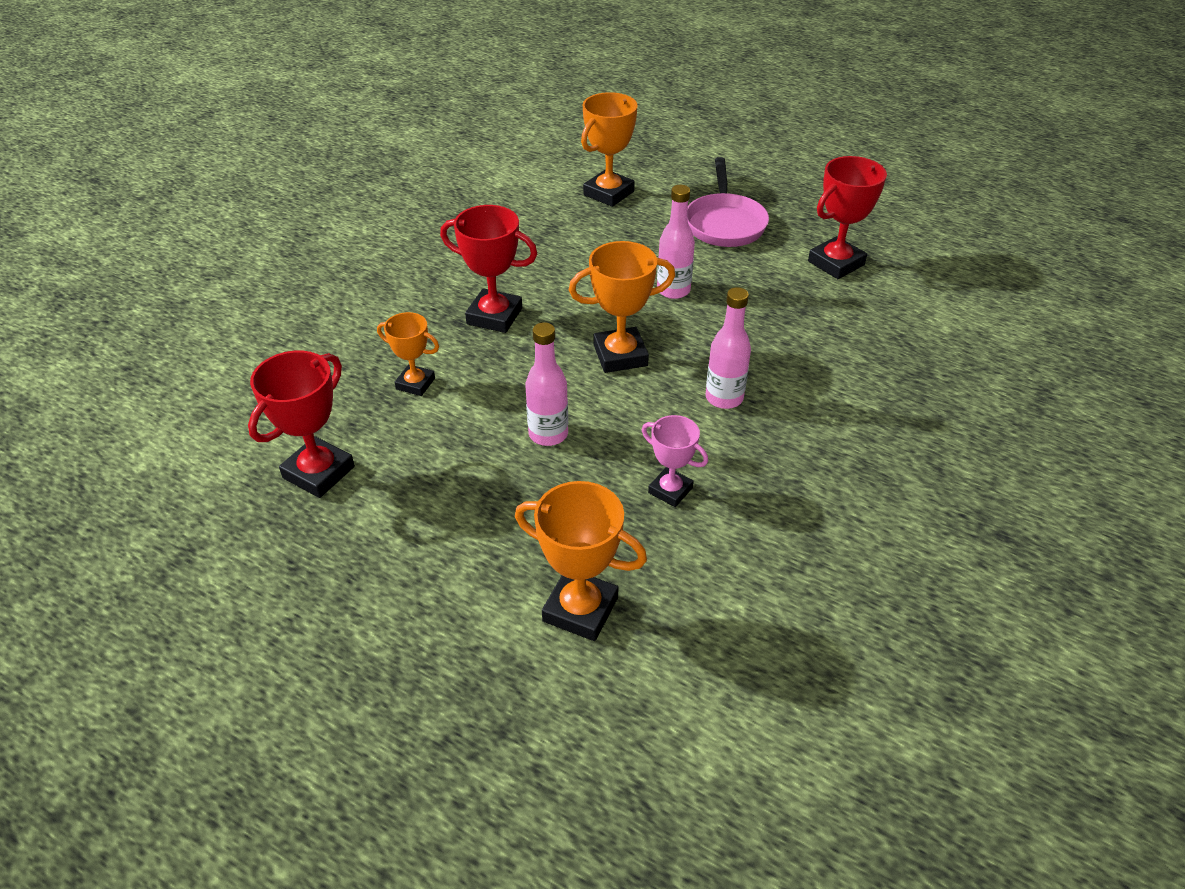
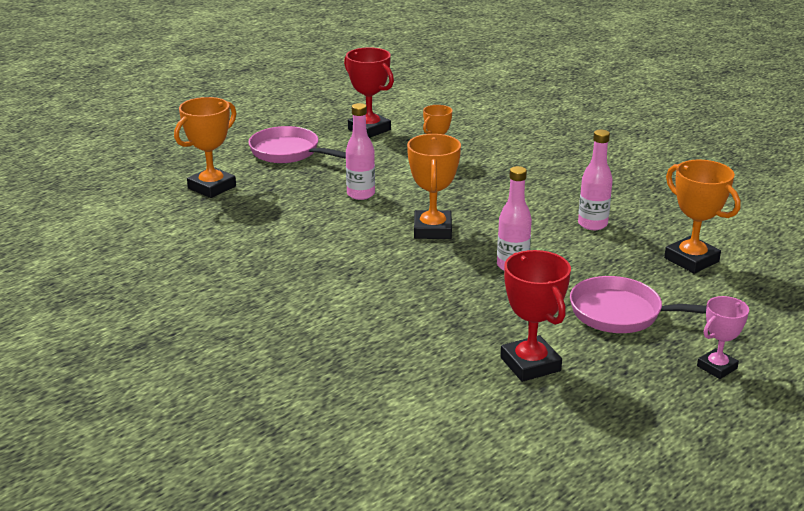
camera: 105 degrees right, 15 degrees down
(426, 548) = (289, 153): none -> pink pan
(494, 316) = (503, 189): red trophy -> none
(670, 490) = (281, 226): pink trophy -> pink trophy (717, 367)
(724, 398) = (359, 263): pink bottle -> pink bottle (592, 224)

